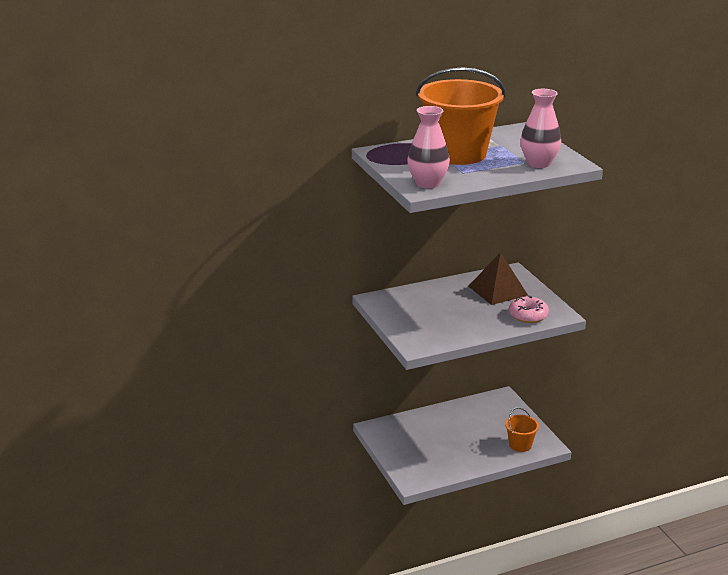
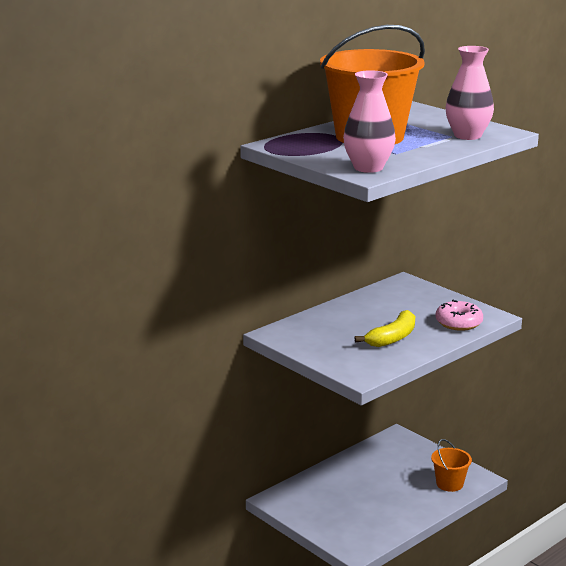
camera: 20 degrees left, 5 degrees down
(464, 319) = (392, 338): none -> yellow banana
(497, 290) = (405, 303): brown pyramid -> none

